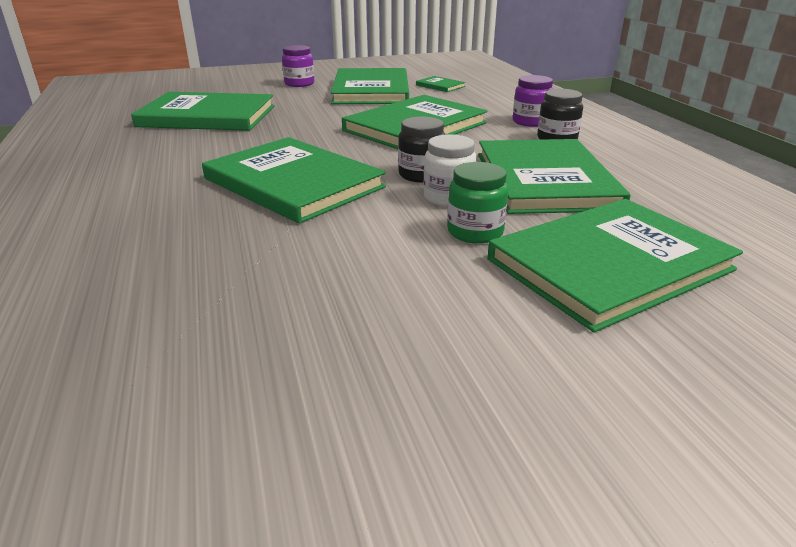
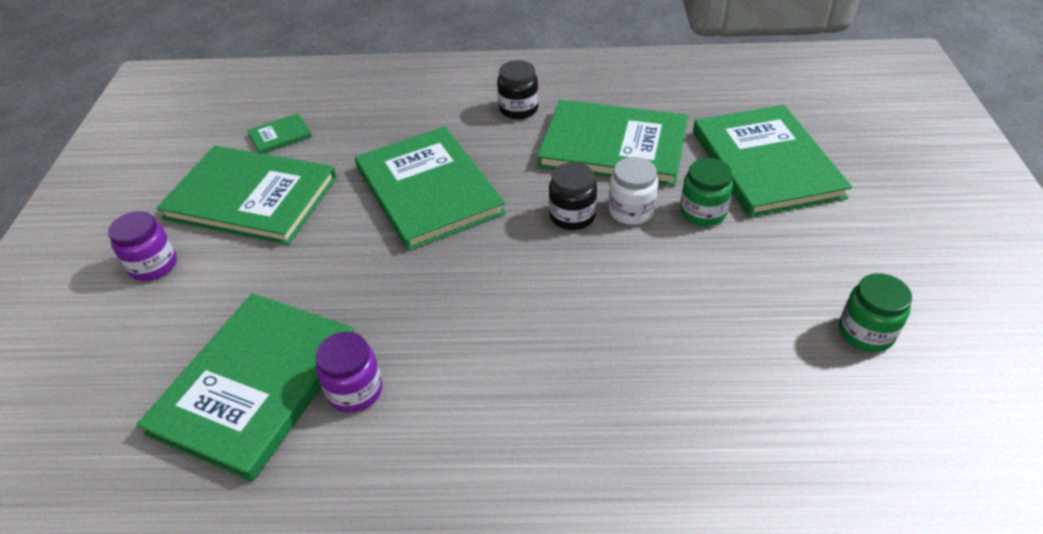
camera: 70 degrees left, 15 degrees up
(293, 183) = (558, 313): green book -> none
(312, 352) = (865, 332): none -> green jar
(530, 122) = (460, 109): purple jar -> purple jar (355, 390)

